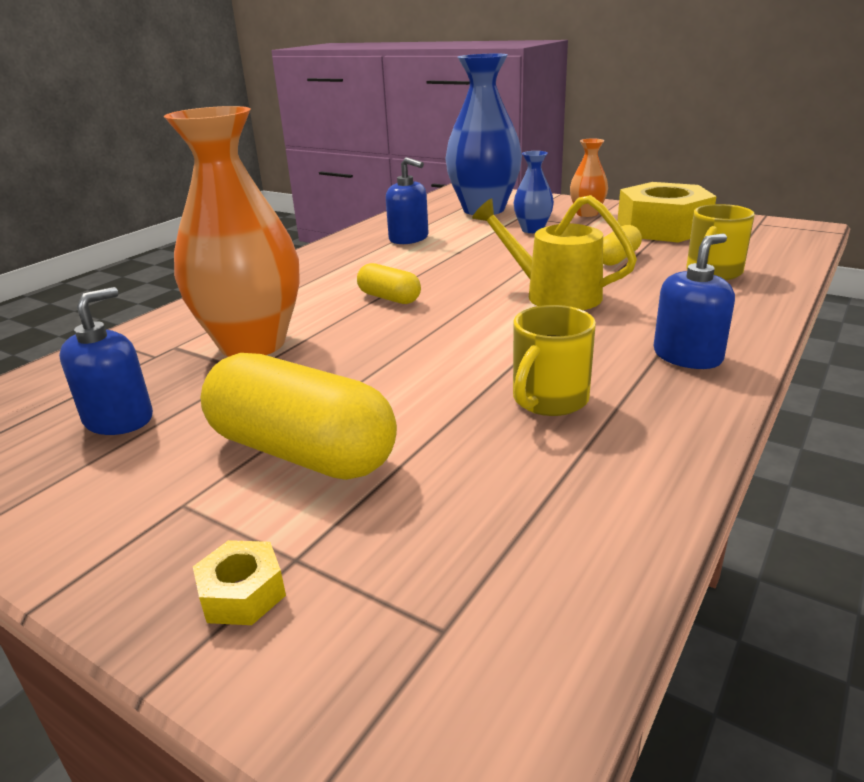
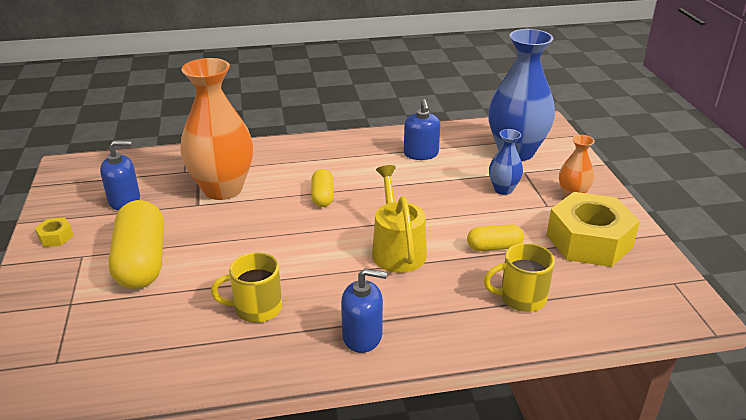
camera: 45 degrees right, 5 degrees up
(242, 593) = (42, 303): yellow nut -> yellow nut (56, 237)

